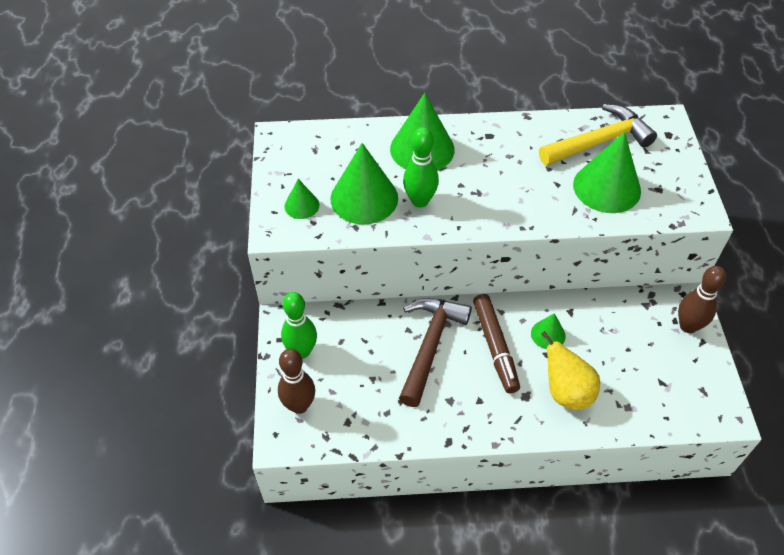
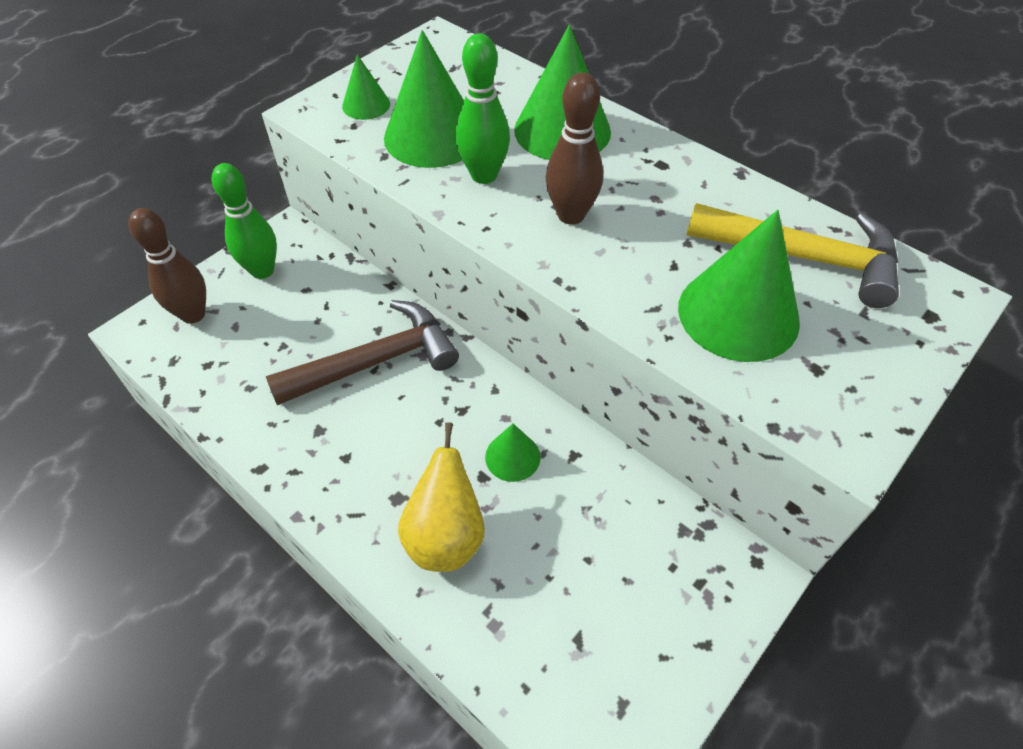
camera: 45 degrees right, 0 degrees up
(495, 347) = (437, 418): brown marker -> none
(688, 326) = (709, 606): brown bowling pin -> brown bowling pin (571, 215)

